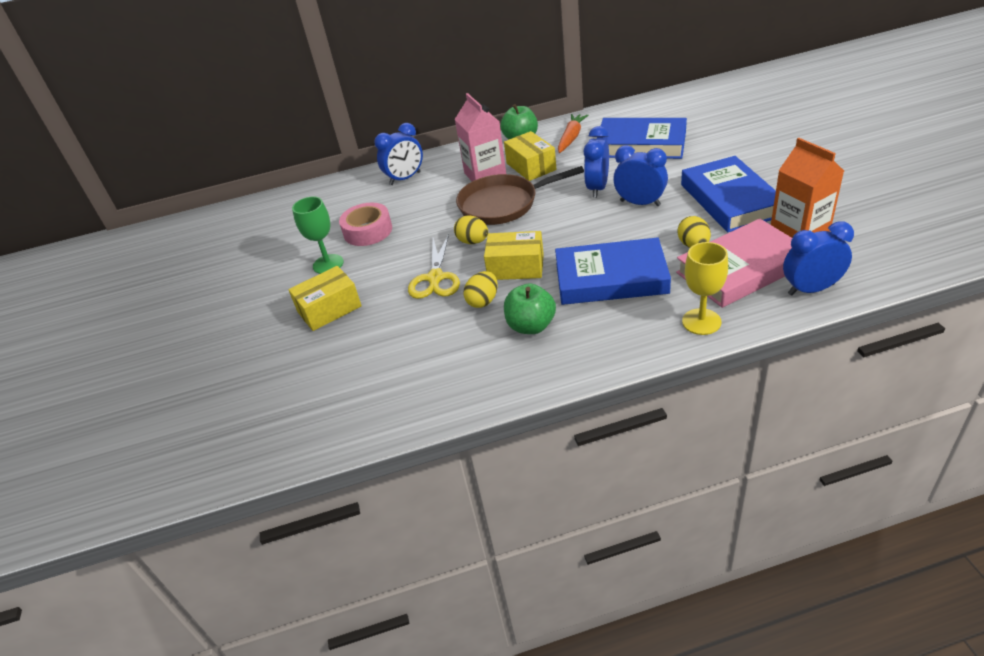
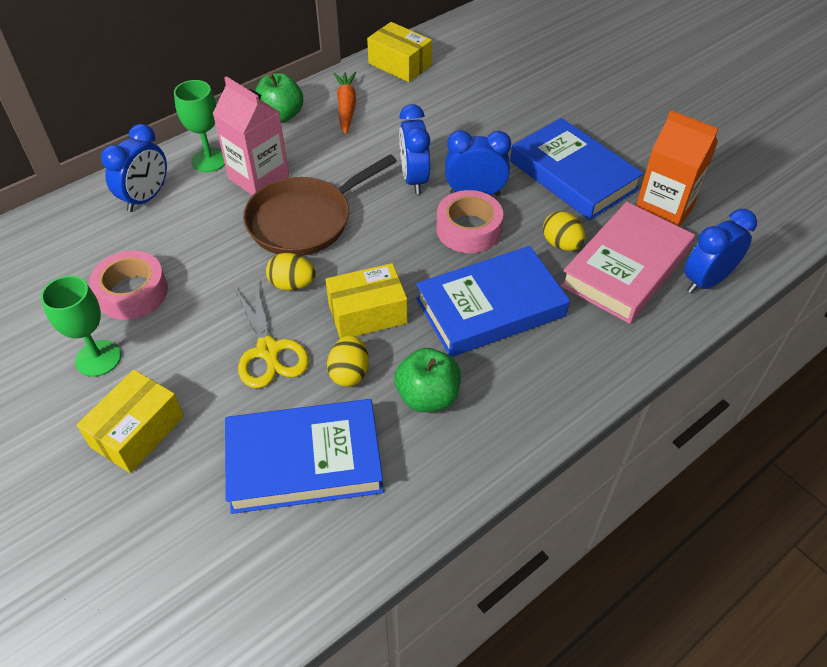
camera: 30 degrees left, 10 degrees up
(458, 161) = (209, 160): none -> green goblet
(531, 166) = (314, 157): yellow box -> yellow box (400, 64)
(622, 225) = (468, 229): none -> pink tape
(641, 144) = (437, 108): blue book -> blue book (304, 461)
(701, 322) = (616, 347): yellow goblet -> none

